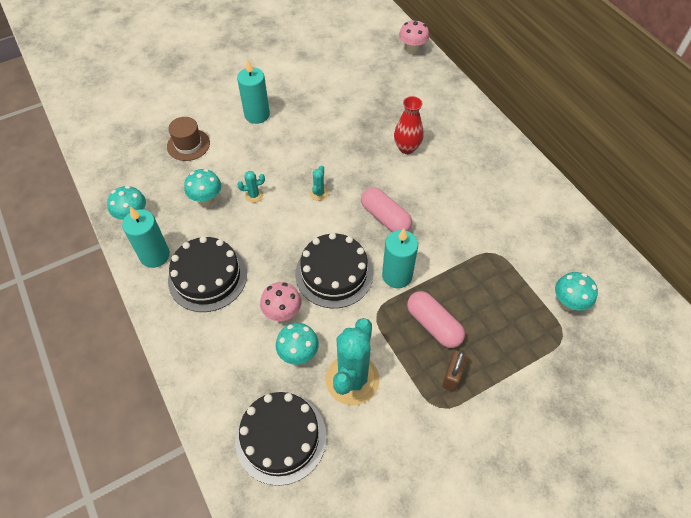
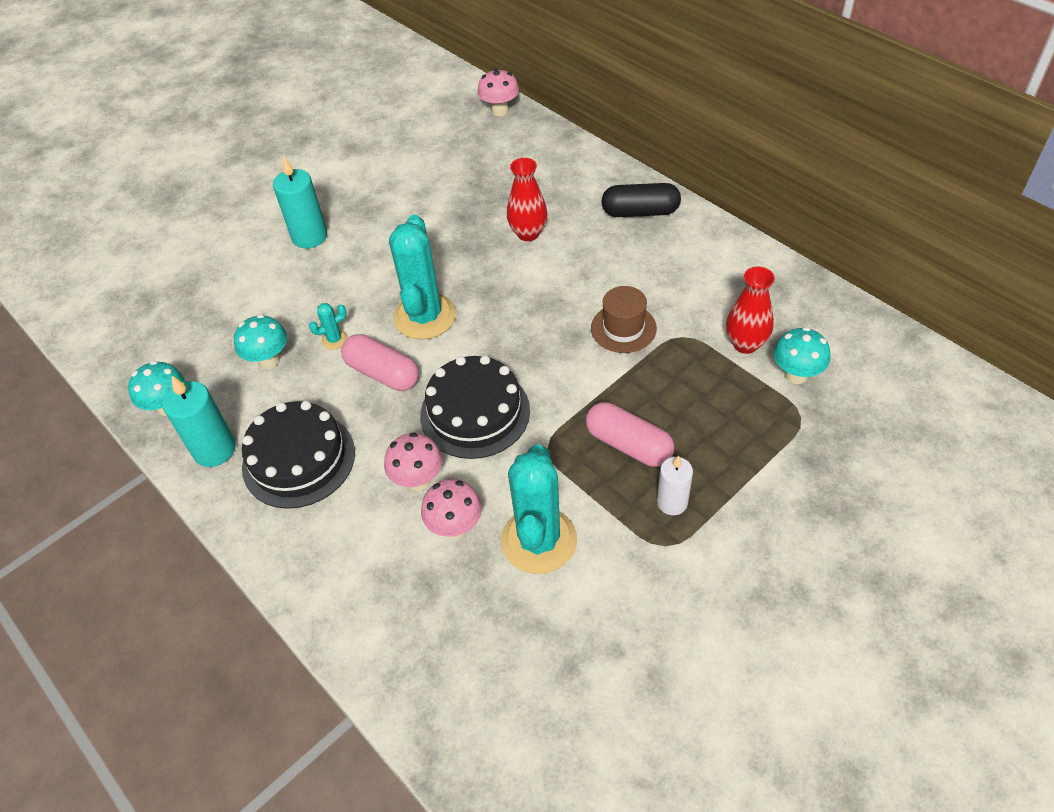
camera: 10 degrees left, 5 degrees down
(188, 145) = (222, 295): brown hat -> brown hat (623, 328)
(281, 437) = (461, 640): black cake -> none
(298, 354) = (455, 526): turquoise mushroom -> pink mushroom
(319, 193) = (425, 316): turquoise cactus -> turquoise cactus, size x2.39
(385, 217) = (524, 326): pink capsule -> pink capsule (383, 373)
(397, 275) = (561, 395): turquoise candle -> none
(452, 376) = (672, 502): brown padlock -> white candle
(490, 150) = (640, 212): none -> black capsule
(538, 270) = (745, 344): none -> red vase

